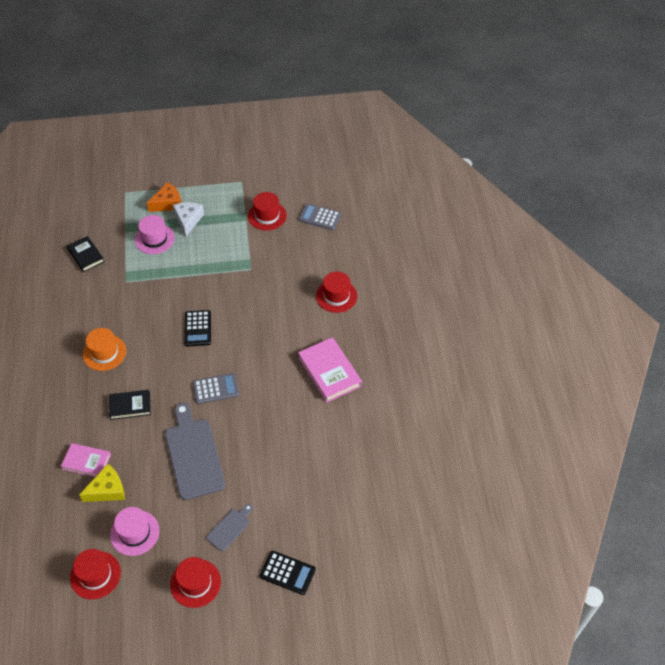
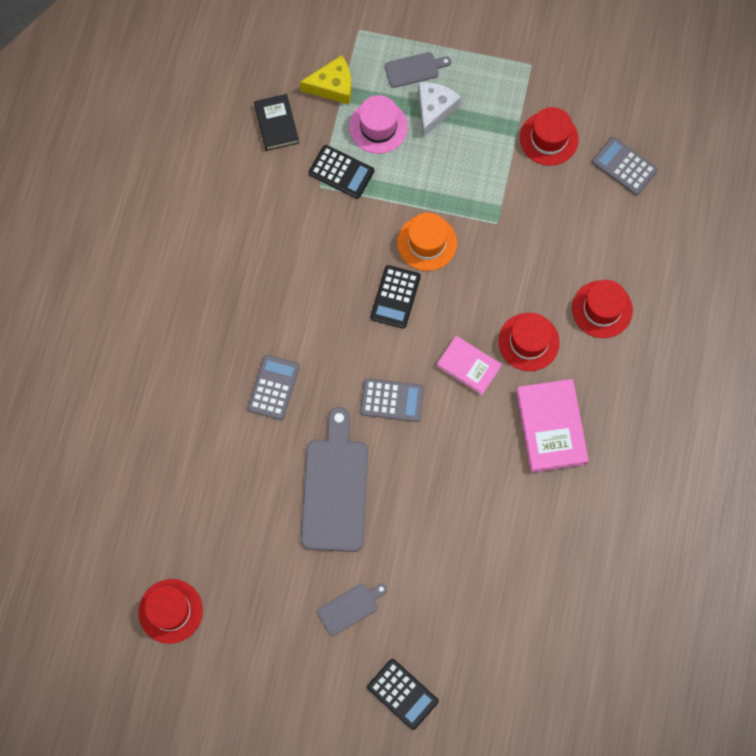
camera: 20 degrees right, 20 degrees up
(86, 462) = (198, 450): pink book -> pink book (468, 366)
(104, 353) = (261, 293): orange hat -> orange hat (427, 243)
(107, 490) = (214, 500): yellow cheese -> yellow cheese (333, 86)
(130, 406) = (274, 387): black book -> grey calculator
(135, 533) = (232, 572): pink hat -> none
(138, 270) = (341, 172): none -> black calculator
(168, 203) = (414, 69): orange cheese -> grey cutting board
(195, 583) = (287, 666): red hat -> red hat (528, 342)

